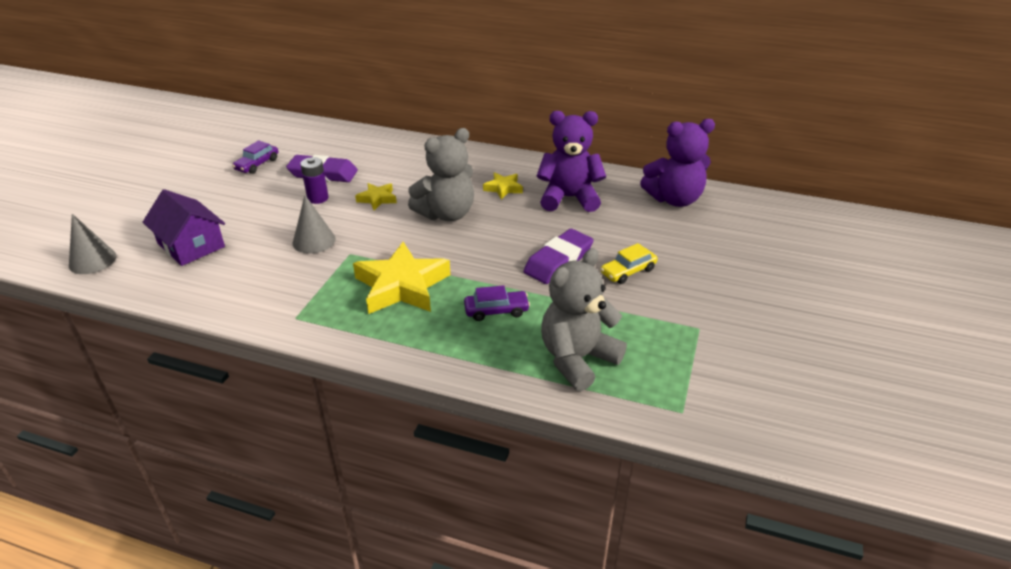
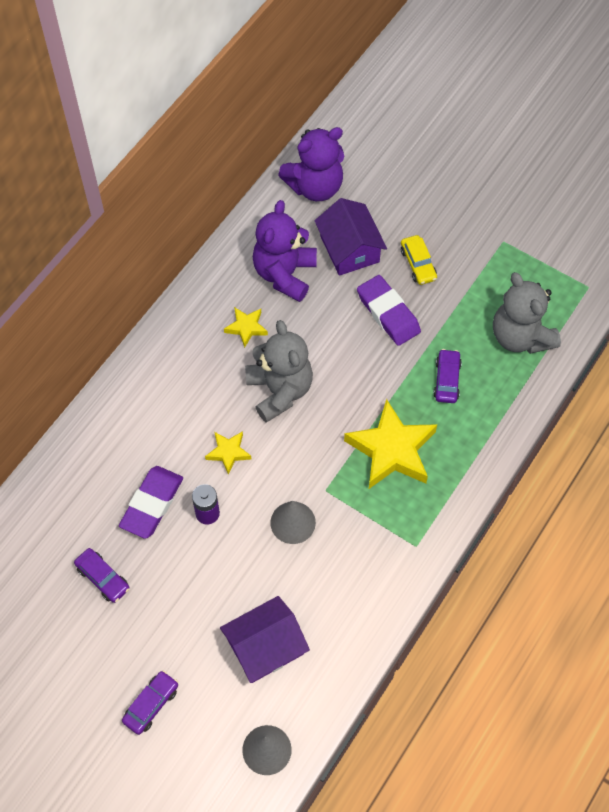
camera: 75 degrees left, 25 degrees up
(147, 200) = (151, 704): none -> purple car
(618, 228) = (349, 249): none -> purple house
(674, 199) = (315, 186): purple teddy bear -> purple teddy bear turned 60 degrees clockwise

